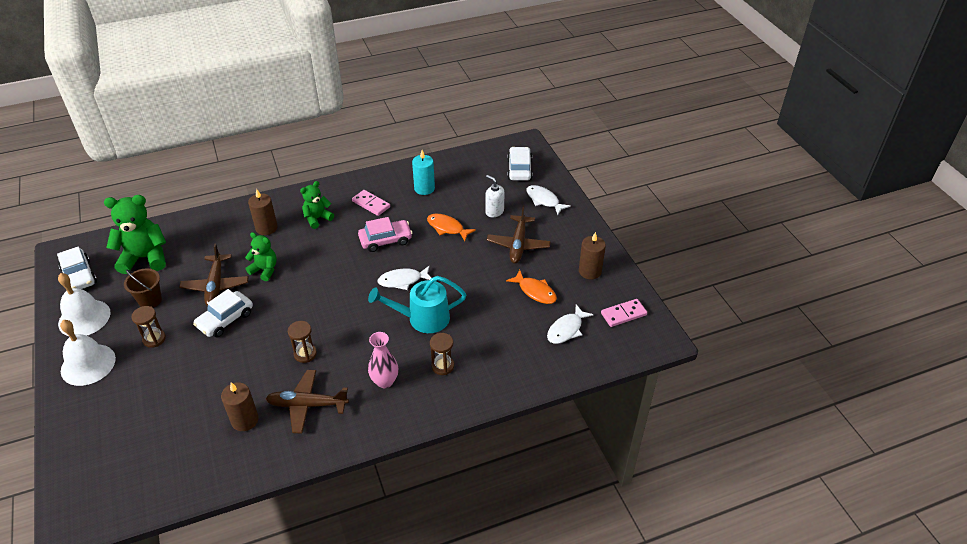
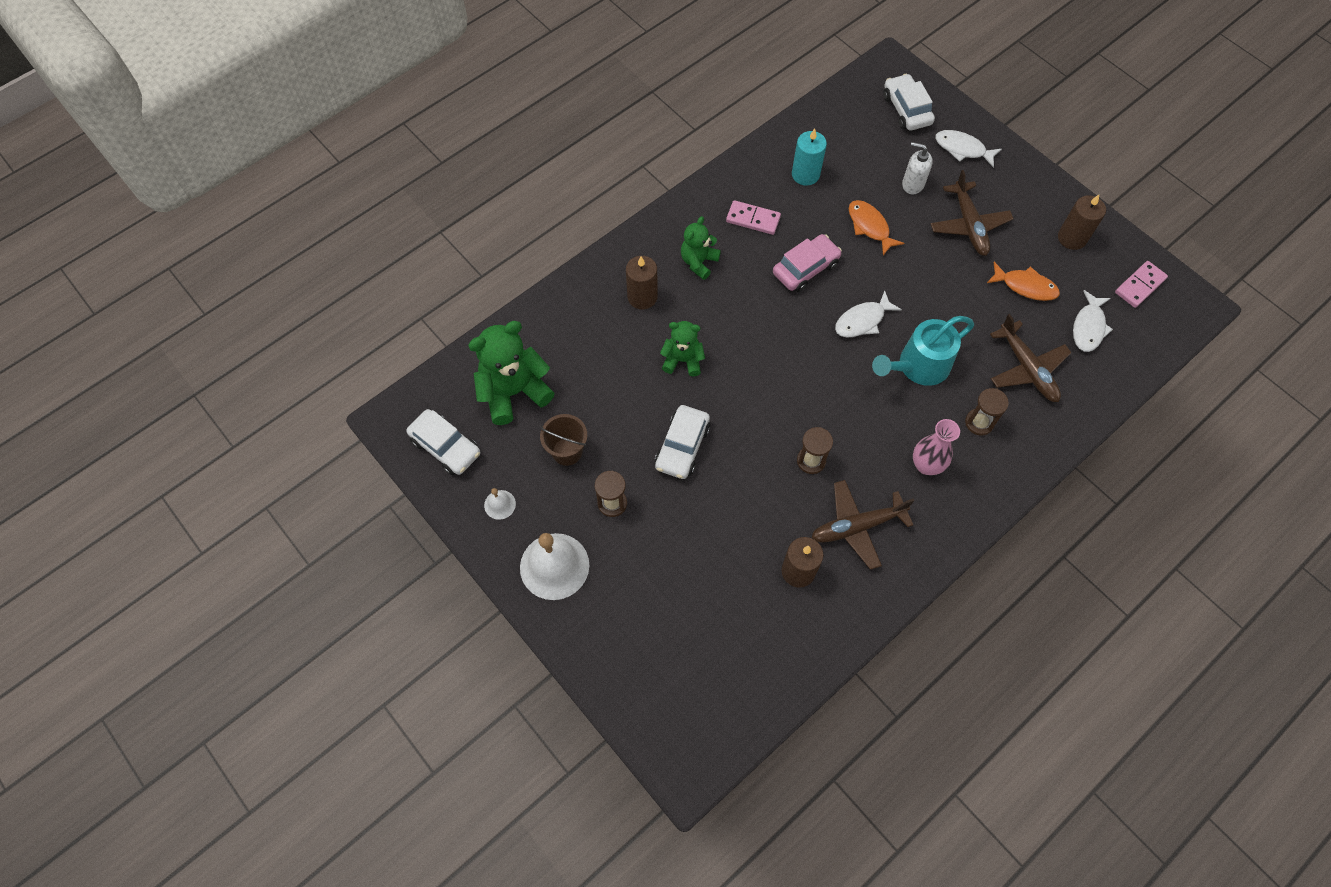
camera: 20 degrees left, 20 degrees up
(84, 318) = (500, 504): white bell -> white bell, size x0.47
(216, 286) = (636, 403): brown plane -> brown plane (1027, 369)
(447, 228) = (869, 226): orange fish -> orange fish turned 45 degrees clockwise

